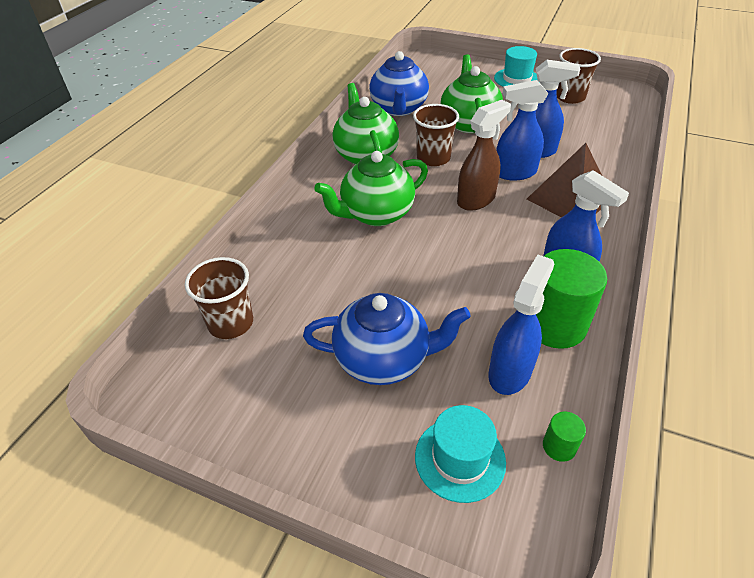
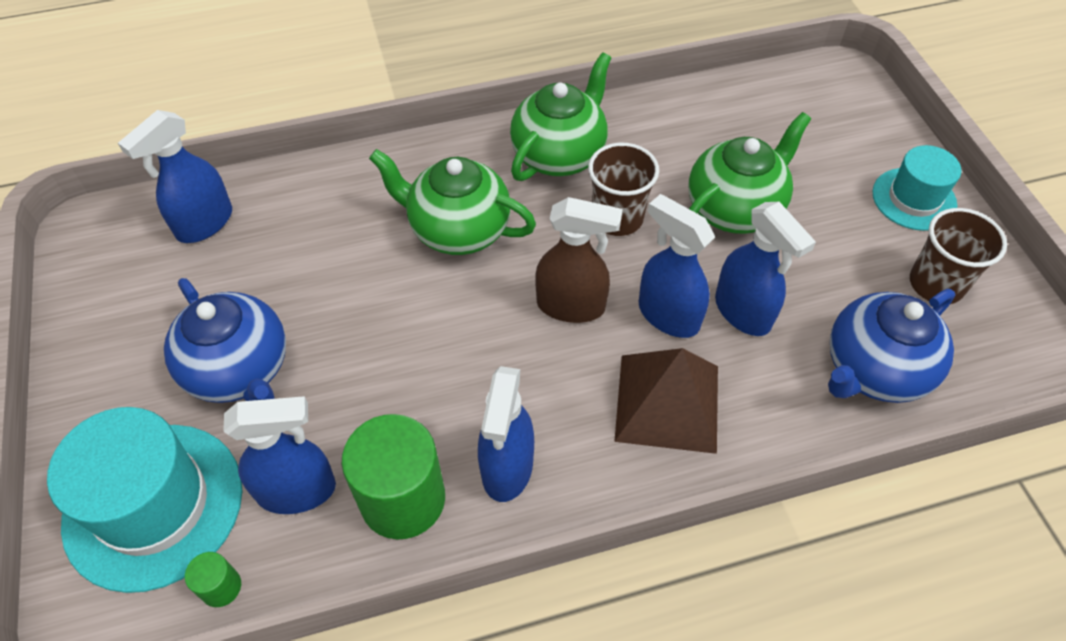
camera: 50 degrees right, 10 degrees up
(231, 323) = (204, 223): brown cup -> blue spray bottle
(399, 109) = (691, 124): blue teapot -> blue teapot (873, 370)
(460, 459) = (154, 505): turquoise hat -> turquoise hat, size x1.69

